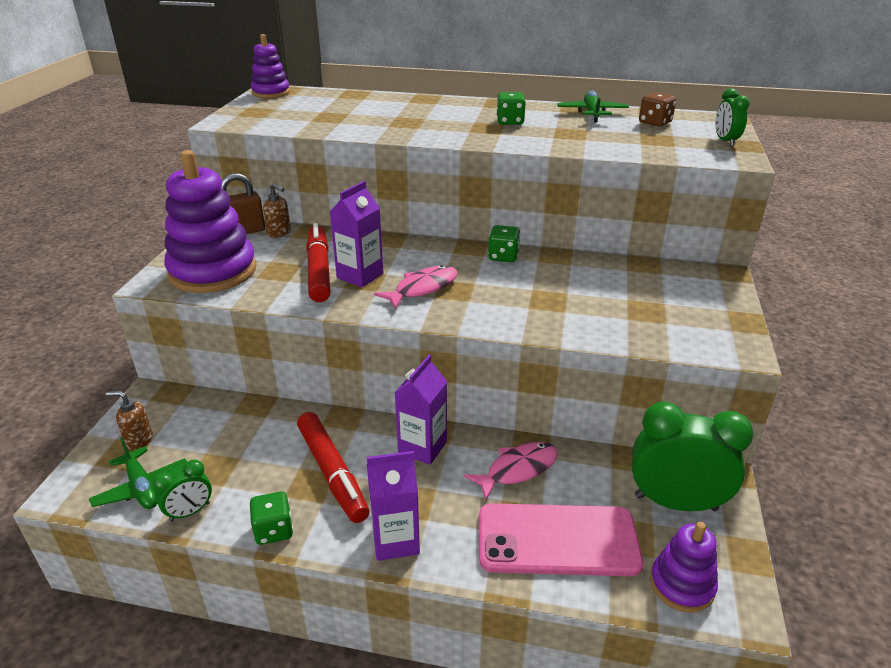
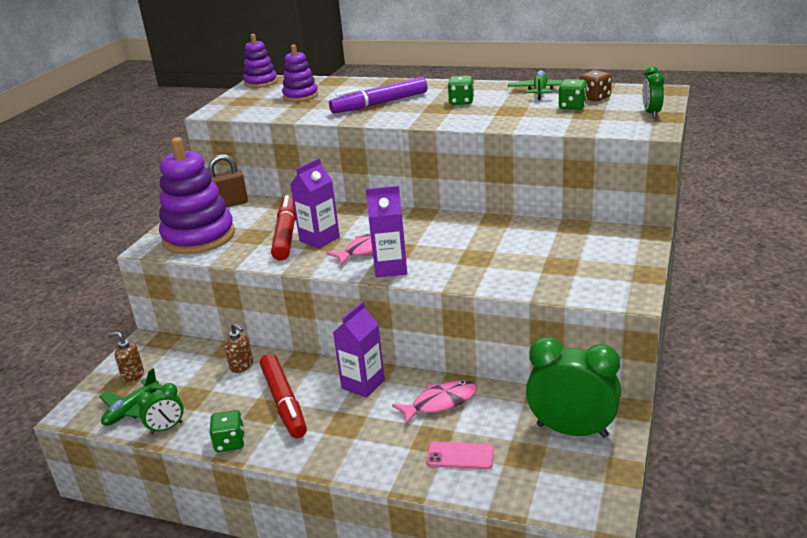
camera: 10 degrees right, 5 degrees down
(142, 487) = (131, 410): green plane -> green plane turned 60 degrees clockwise
(279, 233) = (259, 205): brown soap dispenser -> brown soap dispenser (242, 366)
(395, 540) = (325, 452): purple carton -> purple carton (390, 268)
(417, 121) = (380, 104): none -> purple marker
(503, 256) = (448, 221): green dice -> green dice (572, 106)
(557, 540) = (460, 456): pink phone -> pink phone, size x0.49
(682, 585) = (556, 491): purple stacking toy -> purple stacking toy (300, 96)

